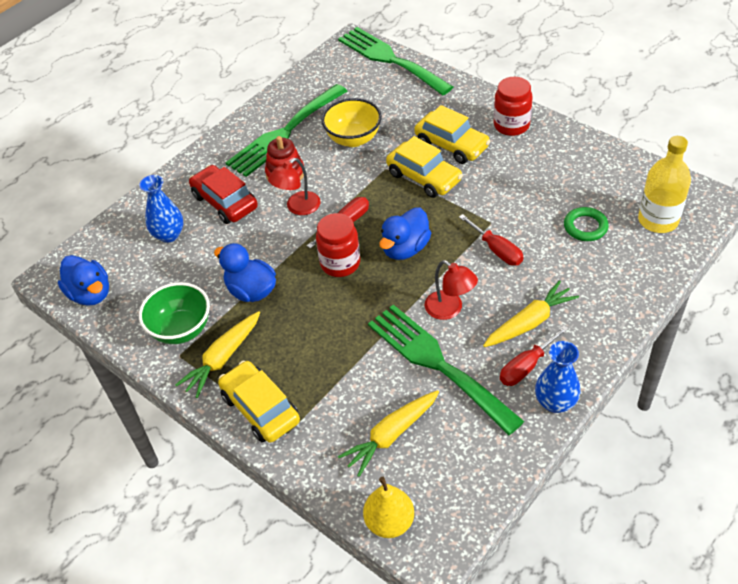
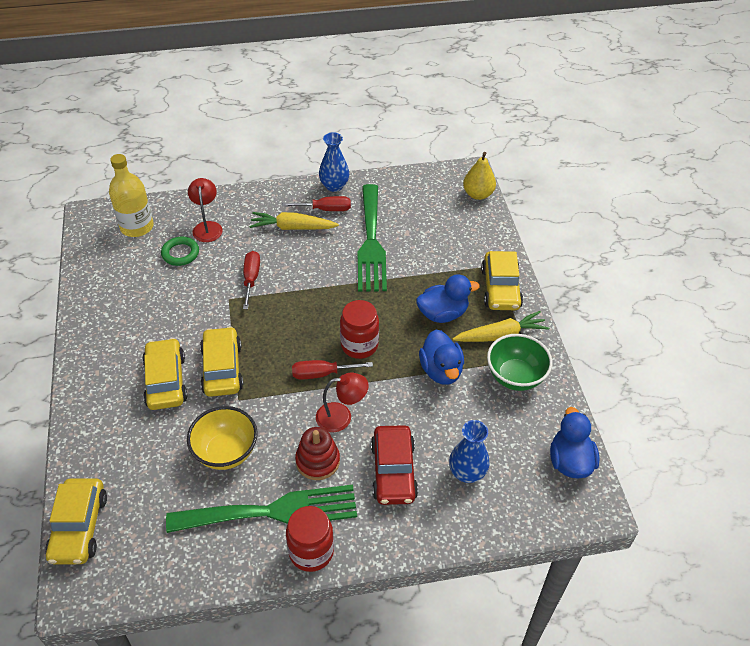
camera: 145 degrees left, 0 degrees up
(390, 59) = (79, 527): green fork -> yellow car
(391, 435) = (437, 227): yellow carrot -> none
(405, 248) = (305, 323): blue duck -> blue duck (443, 314)
(450, 309) = (327, 265): red lamp -> red lamp (207, 227)
(511, 125) = (102, 362): red jar -> red jar (311, 551)

